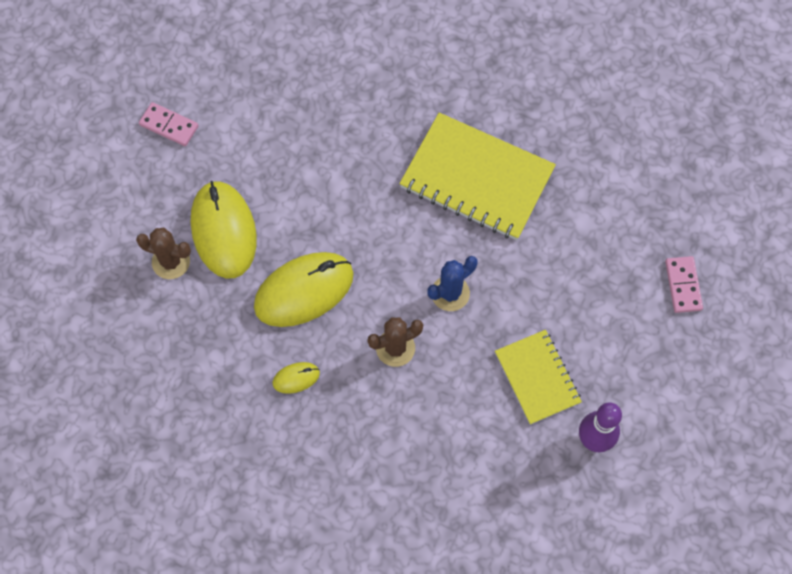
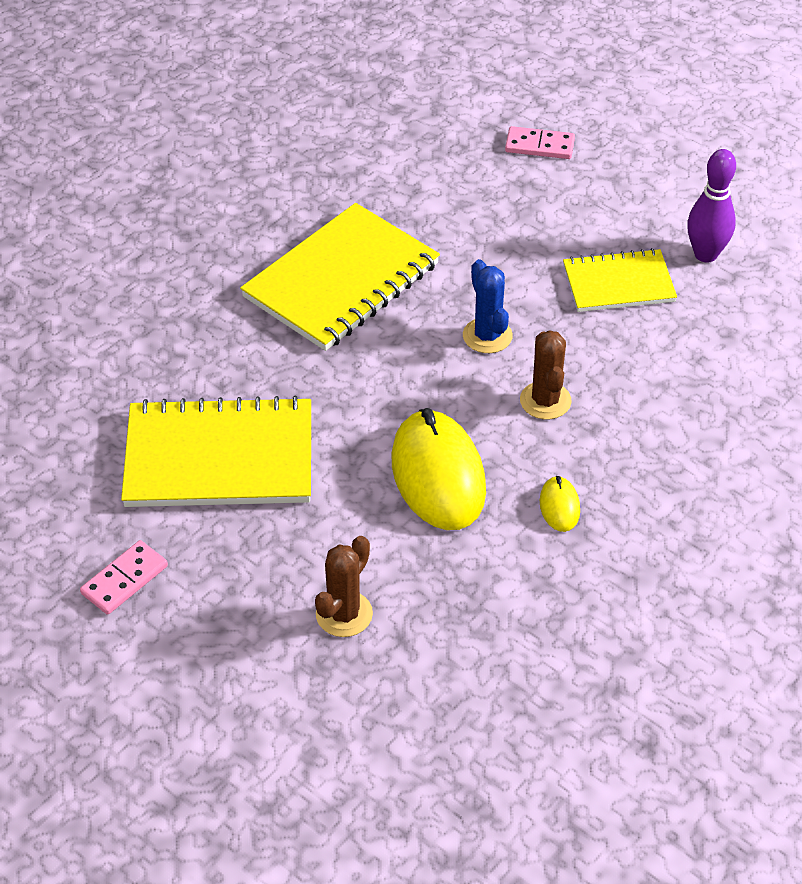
camera: 75 degrees left, 20 degrees down
(223, 231) = (319, 545): yellow mouse -> none
(284, 149) = (219, 457): none -> yellow notebook

